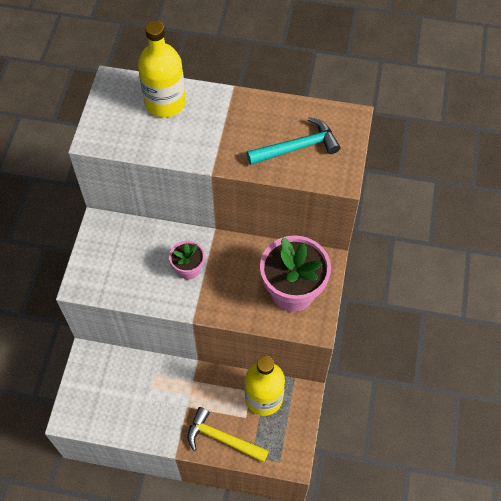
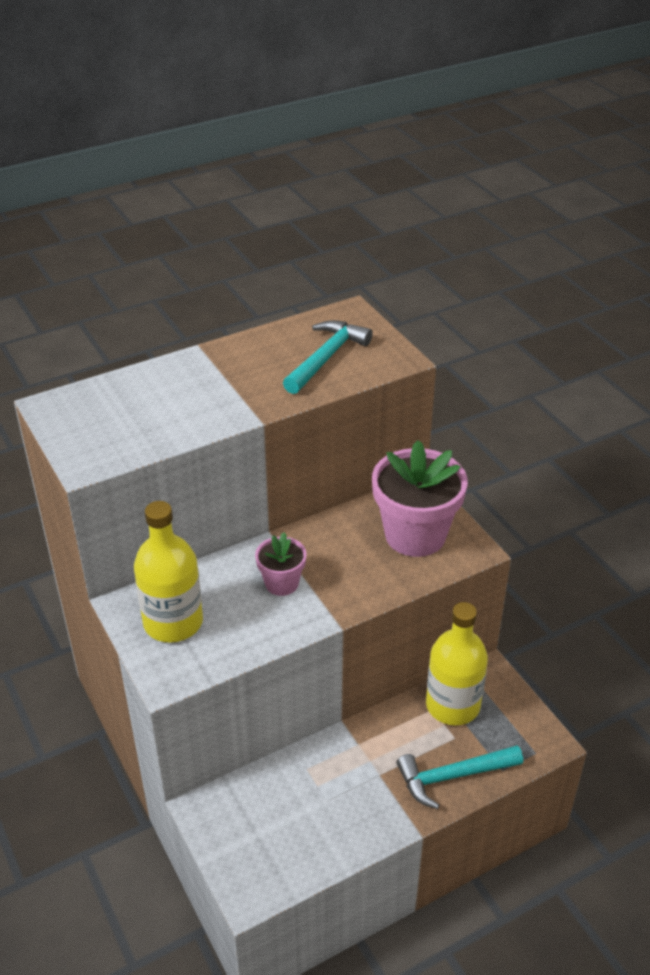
camera: 40 degrees left, 20 degrees down
(165, 102) = (136, 392): yellow bottle -> yellow bottle (173, 622)
(222, 438) = (453, 776): yellow hammer -> turquoise hammer

